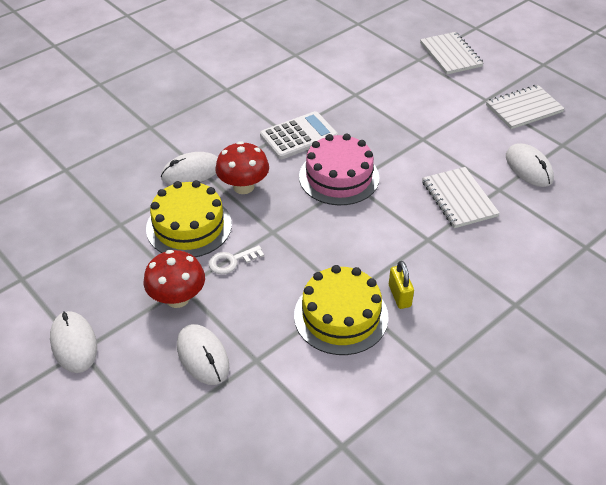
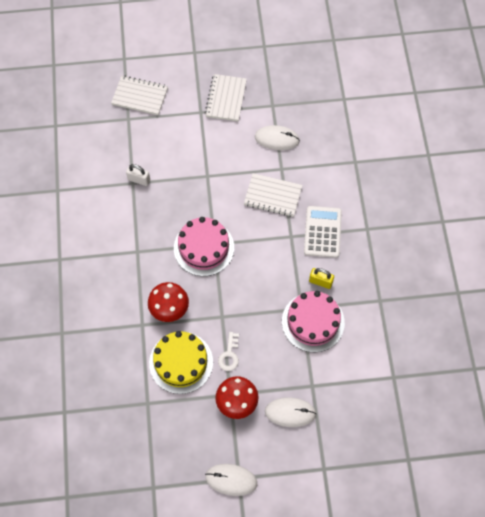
camera: 55 degrees left, 20 degrees up
(191, 172) = (131, 332): white mouse -> none
(298, 136) = (147, 245): white calculator -> white calculator (322, 232)
(341, 316) = (313, 322): yellow cake -> pink cake
(363, 96) = (139, 180): none -> white padlock

